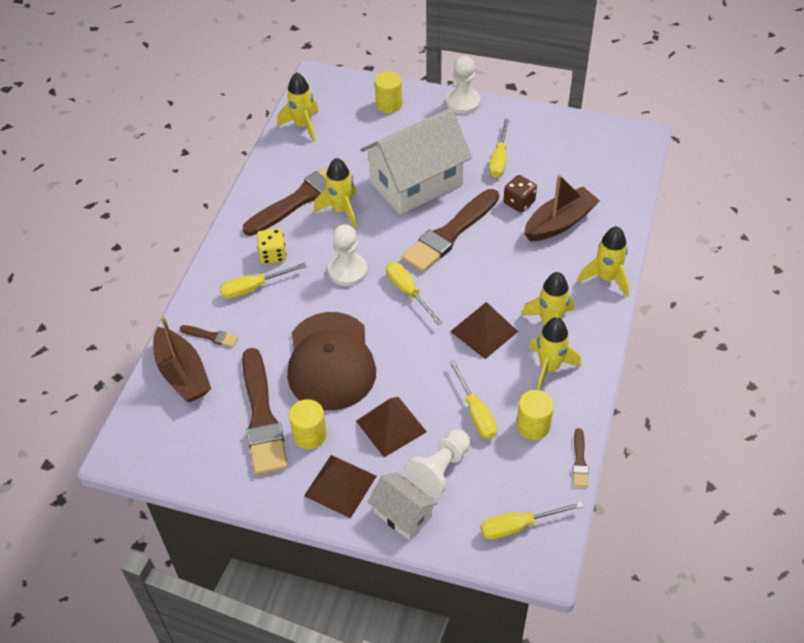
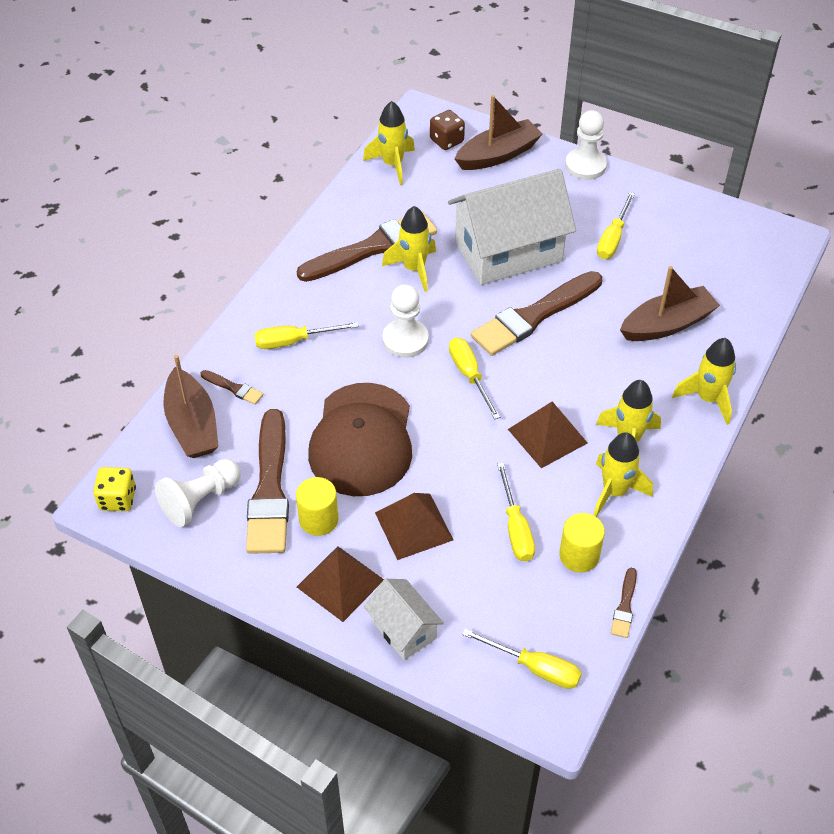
camera: 10 degrees right, 0 degrees up
(273, 255) = (324, 307): yellow dice -> yellow dice (118, 499)
(389, 104) = (498, 155): yellow cylinder -> brown boat
(440, 470) = (458, 586): white pawn -> white pawn (200, 500)
(518, 526) = (534, 668): yellow screwdriver -> yellow screwdriver turned 150 degrees counterclockwise
(519, 202) = (624, 293): brown dice -> brown dice (446, 141)

